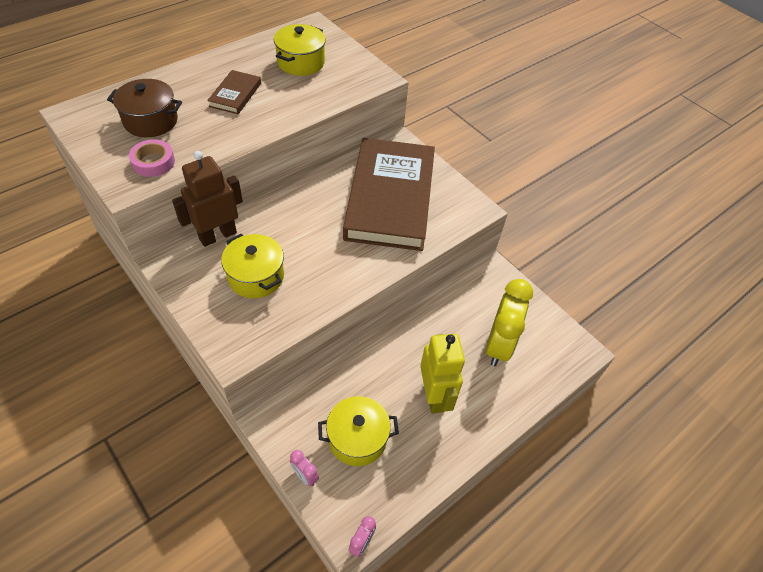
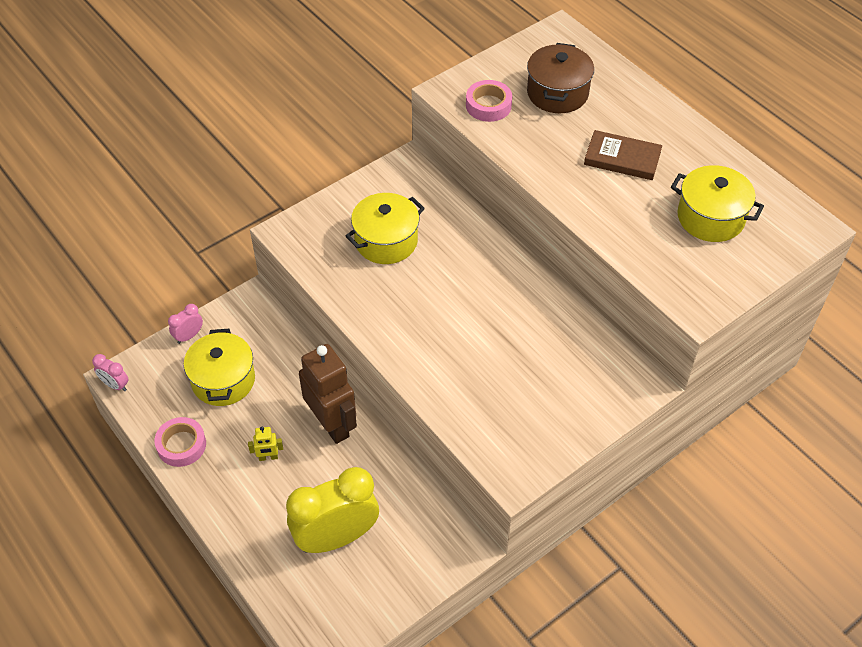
camera: 95 degrees right, 0 degrees up
(217, 235) = (445, 203): brown robot -> brown robot (332, 425)
(390, 198) = (524, 369): brown book -> none
(427, 468) = (181, 445): none -> pink tape
(434, 396) = (268, 457): yellow robot -> yellow robot, size x0.42
(498, 345) = (336, 537): yellow clock -> yellow clock turned 135 degrees clockwise

